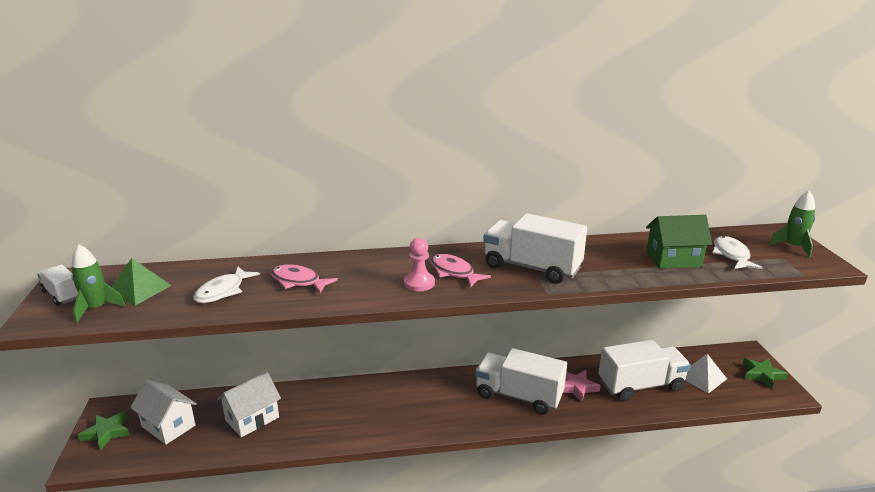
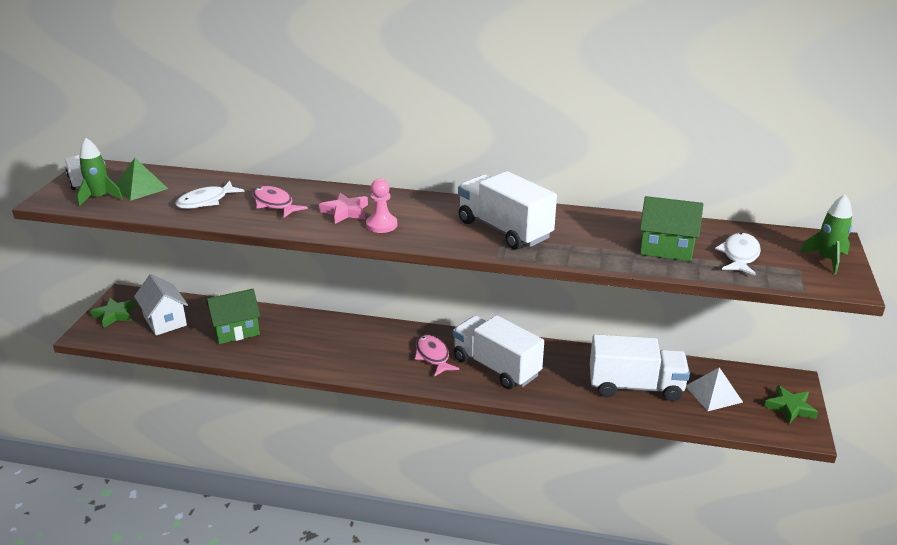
camera: 20 degrees right, 5 degrees up
(252, 419) = (236, 331): white house -> green house
(454, 272) = (423, 221): pink fish -> pink fish (433, 356)
(576, 387) = (563, 372): pink star -> pink star (345, 212)

